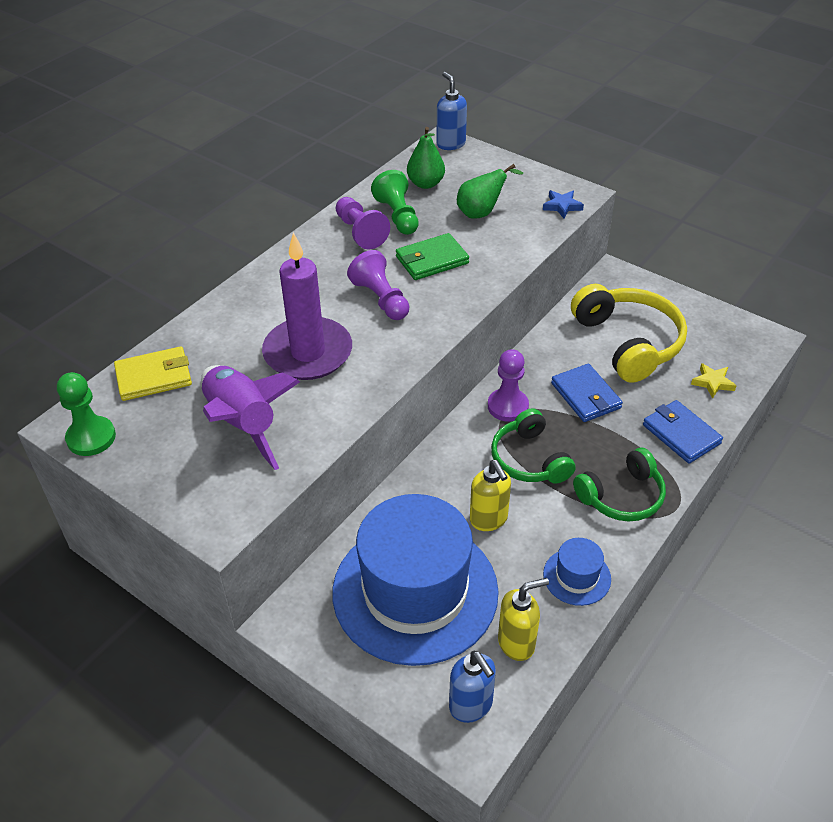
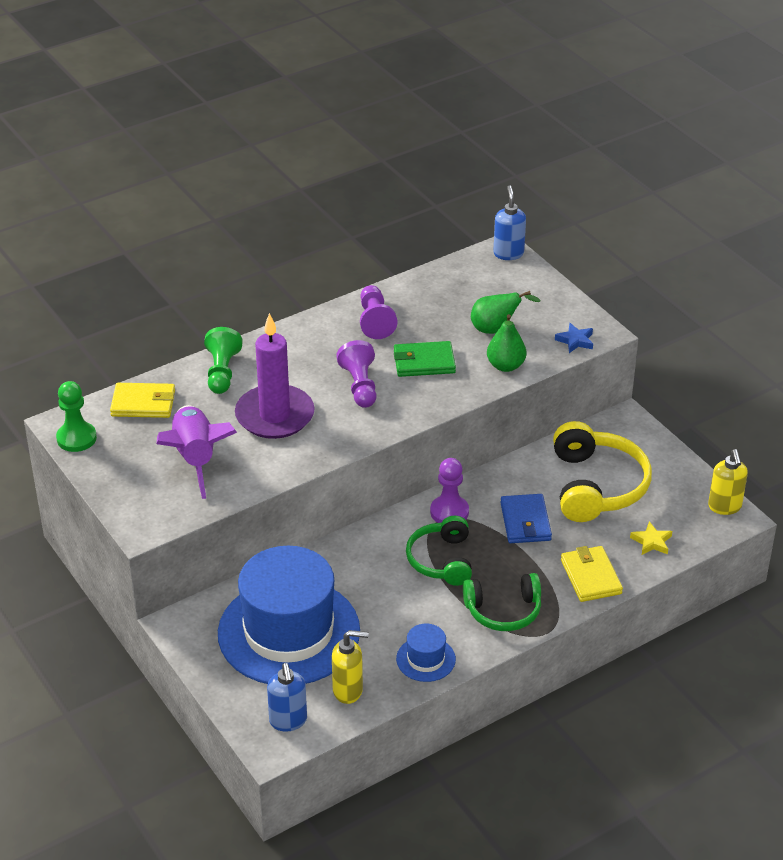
camera: 20 degrees right, 5 degrees down
(397, 216) = (417, 313): green pawn -> green pawn (222, 372)
(425, 184) = (461, 288): green pear -> green pear (505, 366)
(489, 519) = (379, 597): yellow soap dispenser -> yellow soap dispenser (724, 507)
(681, 434) = (591, 576): blue wallet -> yellow wallet

